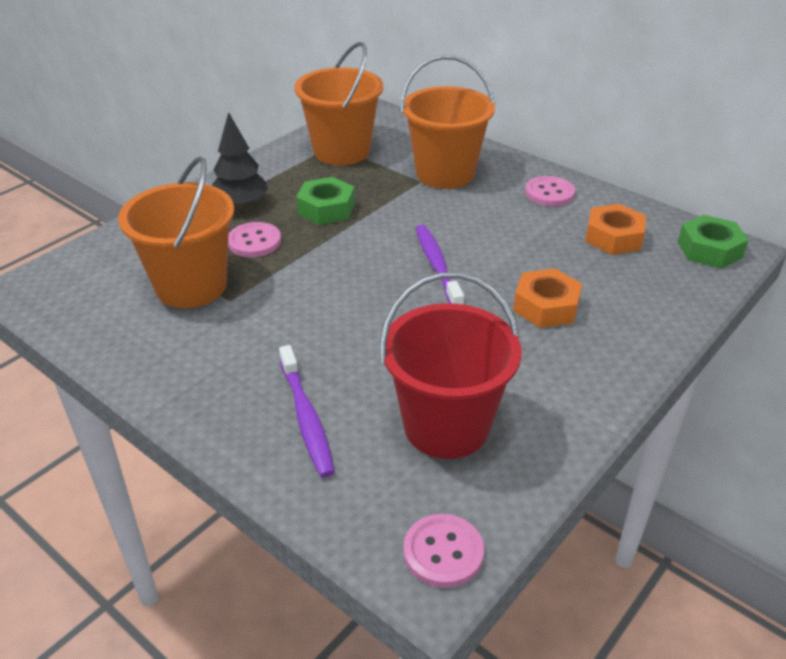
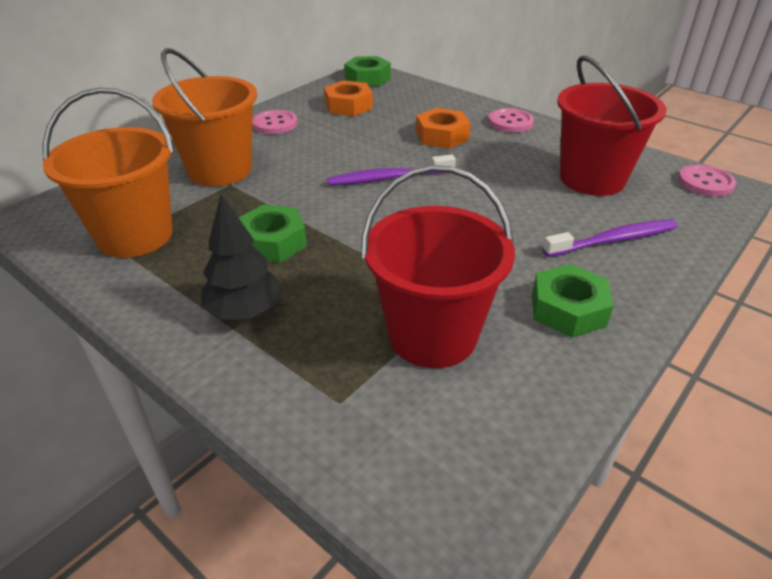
camera: 90 degrees left, 0 degrees up
(191, 286) = (432, 335): orange bucket -> red bucket
(202, 364) = (568, 309): none -> green nut
(254, 241) = (337, 292): pink button -> pink button (510, 122)

